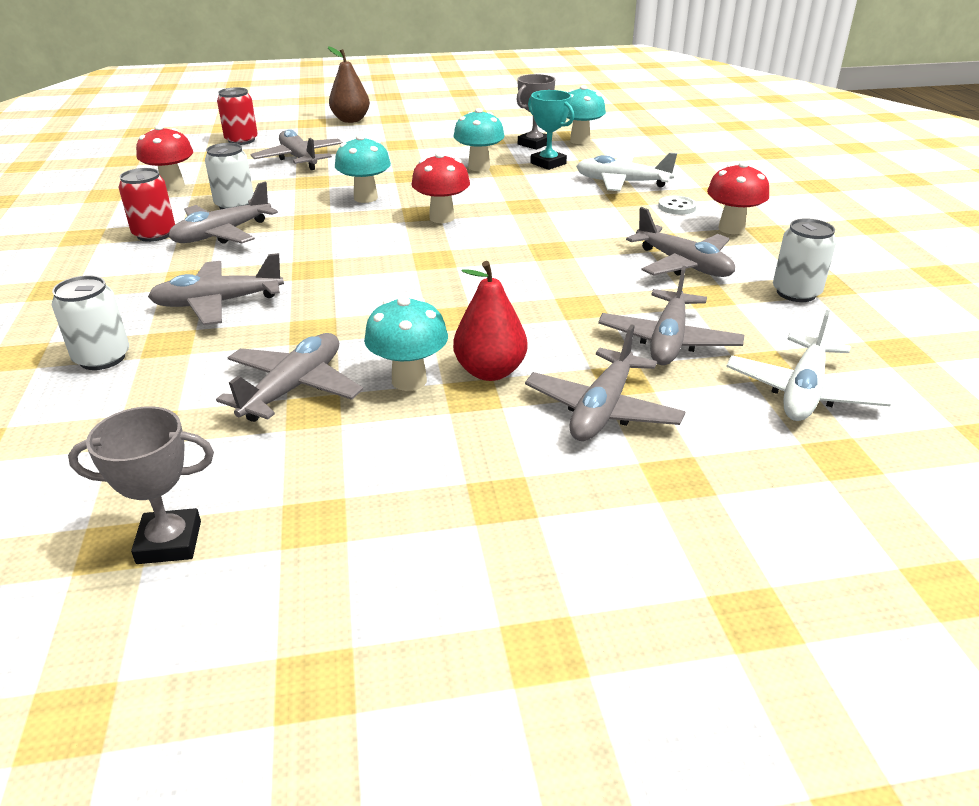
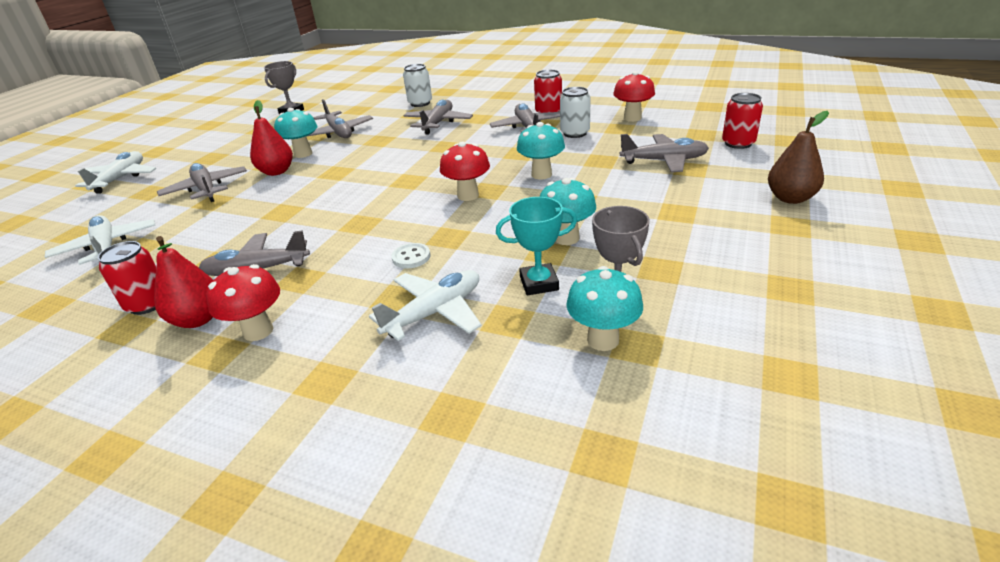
camera: 125 degrees right, 0 degrees up
(668, 340) = (208, 226): grey plane -> none
(676, 207) = (339, 321): white button -> white button (411, 257)
(692, 577) = (120, 179): none -> white plane
(764, 258) = (198, 319): none -> red pear
(796, 293) = (148, 304): white can -> red can

